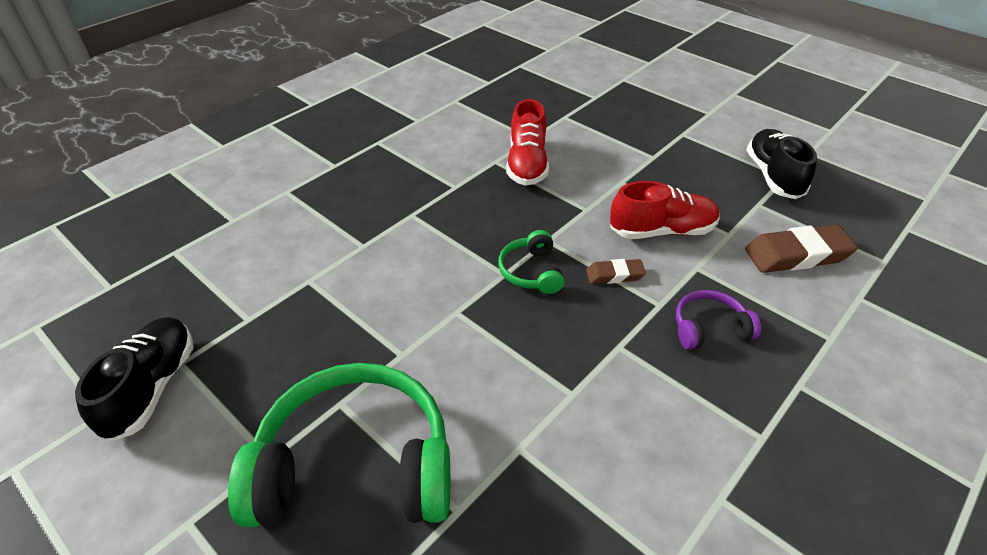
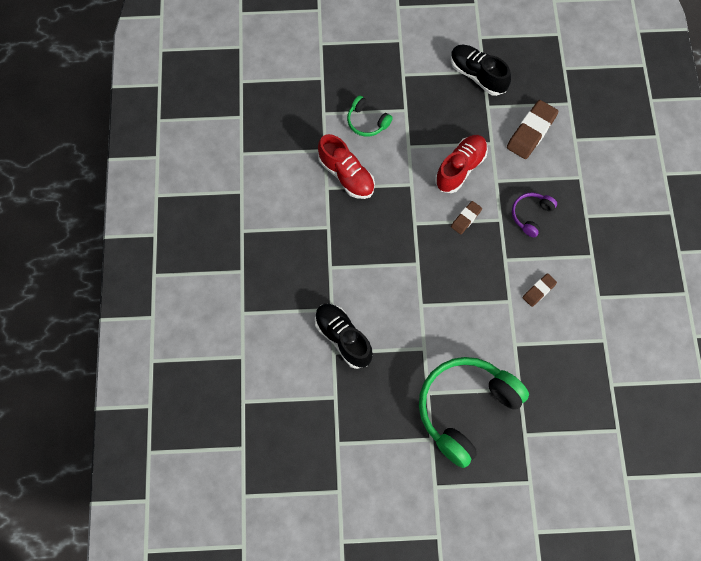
camera: 45 degrees left, 25 degrees up
(152, 387) = (343, 463): black shoe -> black shoe (343, 338)
(531, 271) = (428, 251): green headphones -> green headphones (367, 122)
(629, 415) = (539, 291): none -> brown eraser

